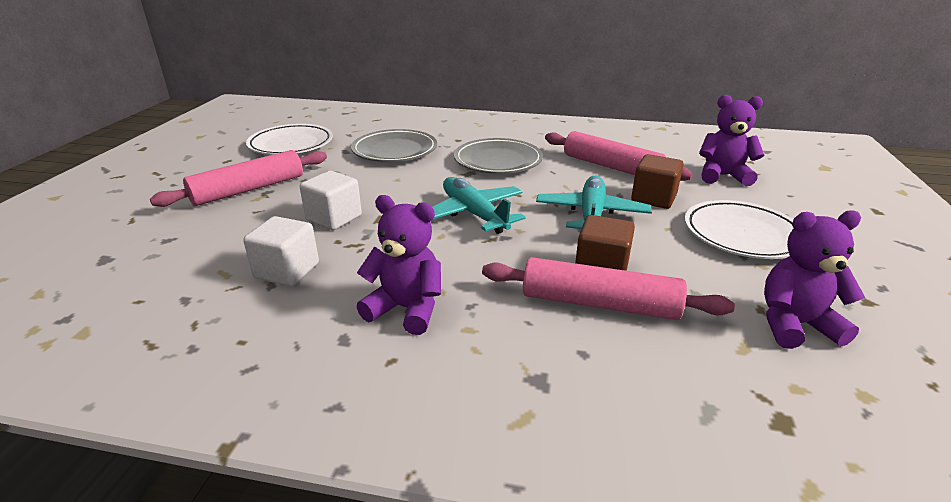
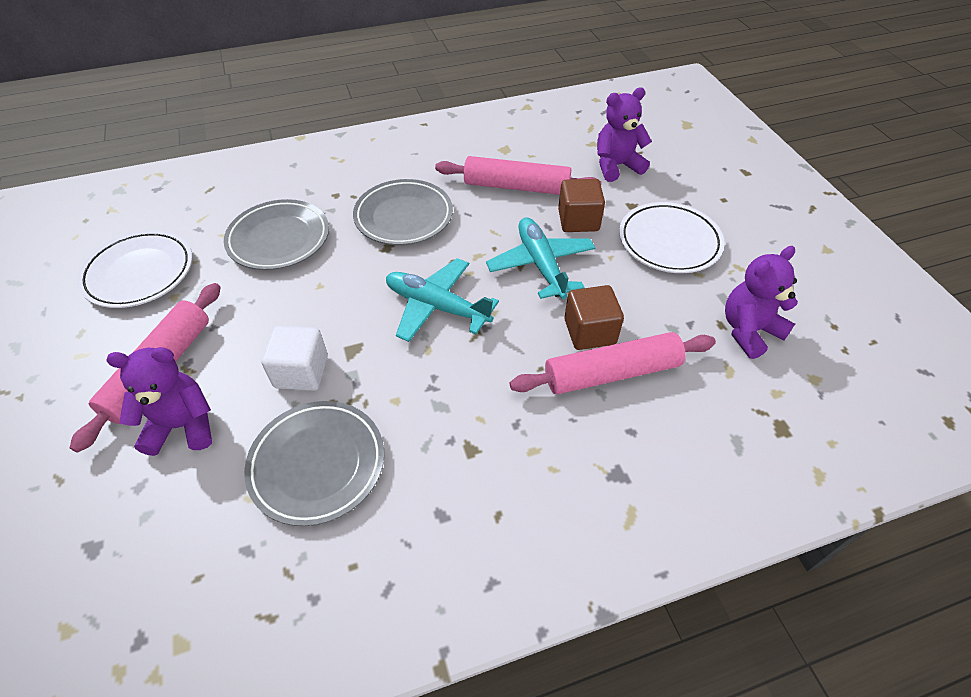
camera: 30 degrees left, 20 degrees up
(287, 271) = (317, 464): white cube -> grey plate
(406, 309) = (467, 454): purple teddy bear -> purple teddy bear (182, 426)

